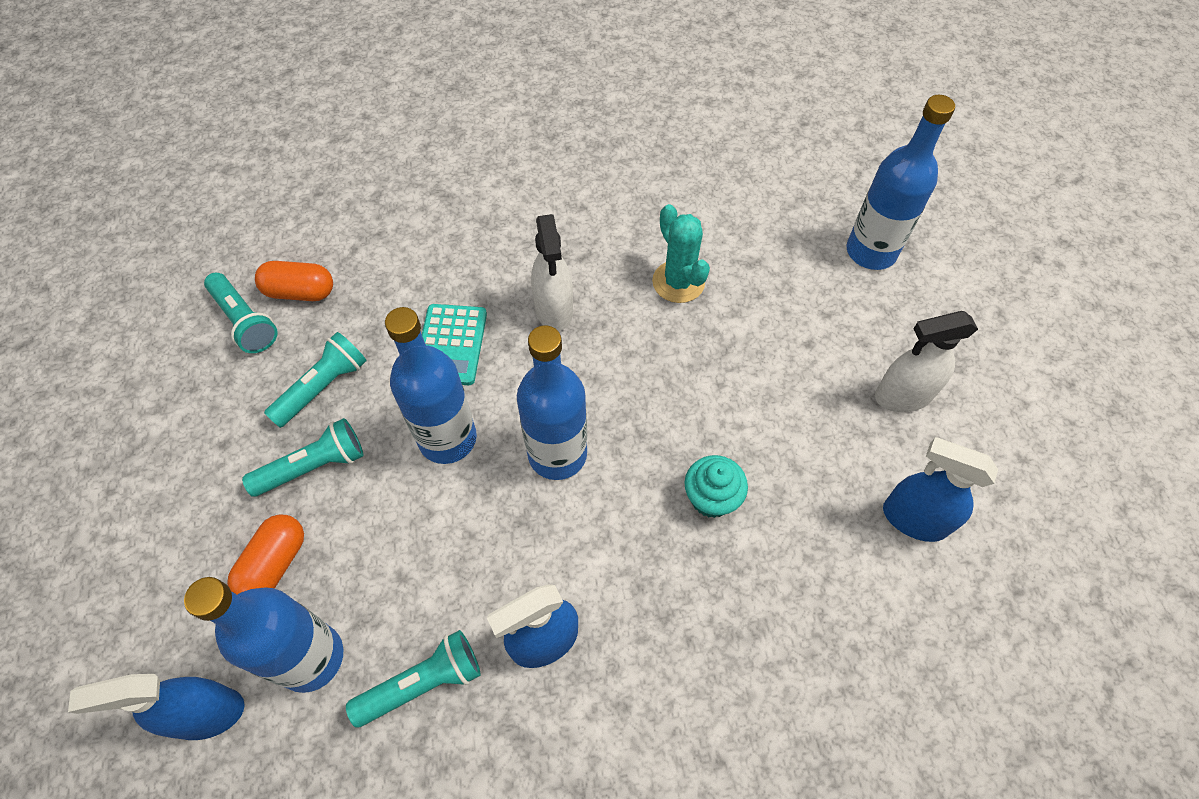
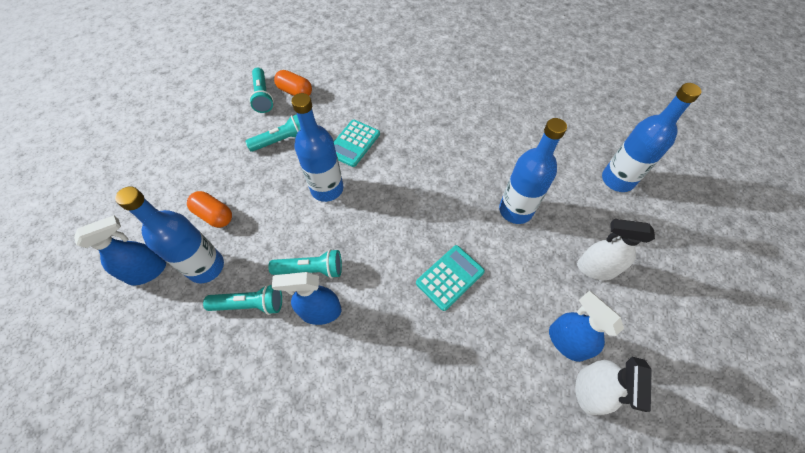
camera: 25 degrees right, 0 degrees up
(207, 713) = (147, 271): blue spray bottle -> blue spray bottle turned 135 degrees clockwise
(275, 564) = (214, 215): orange capsule -> orange capsule turned 75 degrees clockwise
(313, 466) = (256, 176): turquoise flashlight -> turquoise flashlight (311, 269)
(554, 310) = (415, 145): white spray bottle -> white spray bottle (589, 390)
(557, 454) = (378, 219): blue bottle -> blue bottle (515, 210)
(678, 282) = (491, 155): turquoise cactus -> none
(711, 498) = (450, 277): turquoise cupcake -> turquoise calculator

